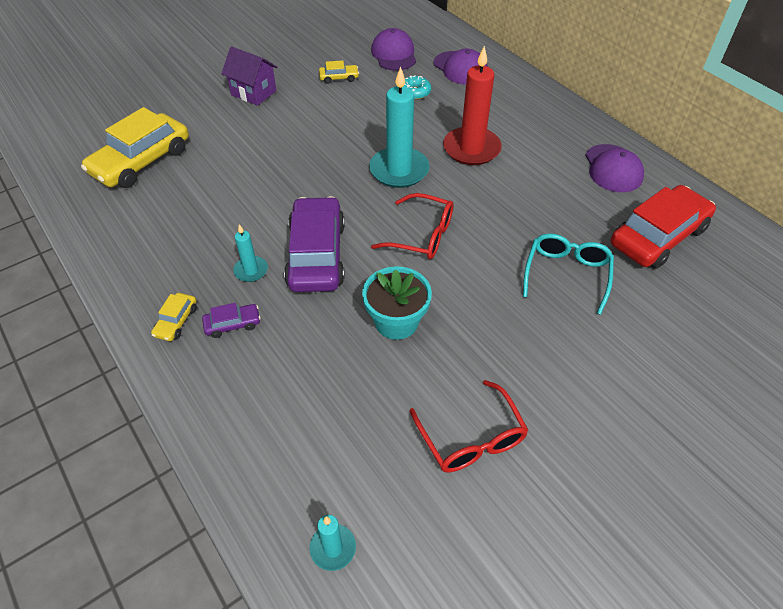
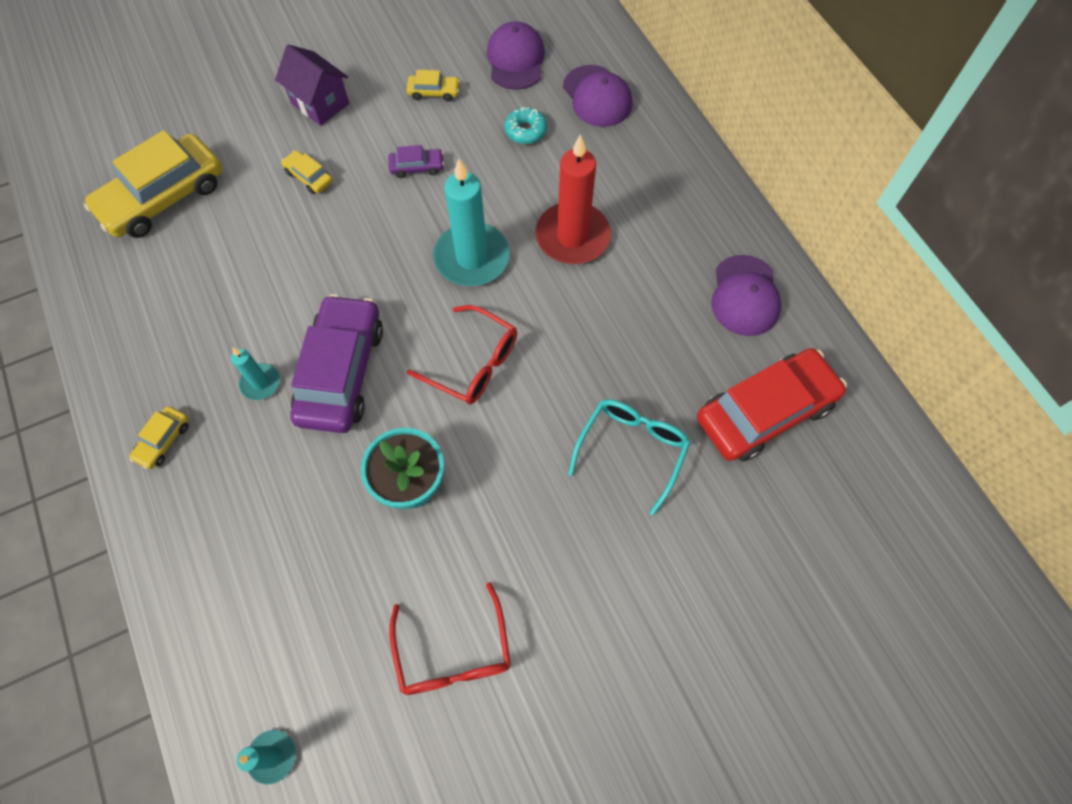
camera: 10 degrees right, 15 degrees up
(232, 324) = (225, 455): purple car -> purple car (417, 167)
(256, 136) = (309, 177): none -> yellow car

